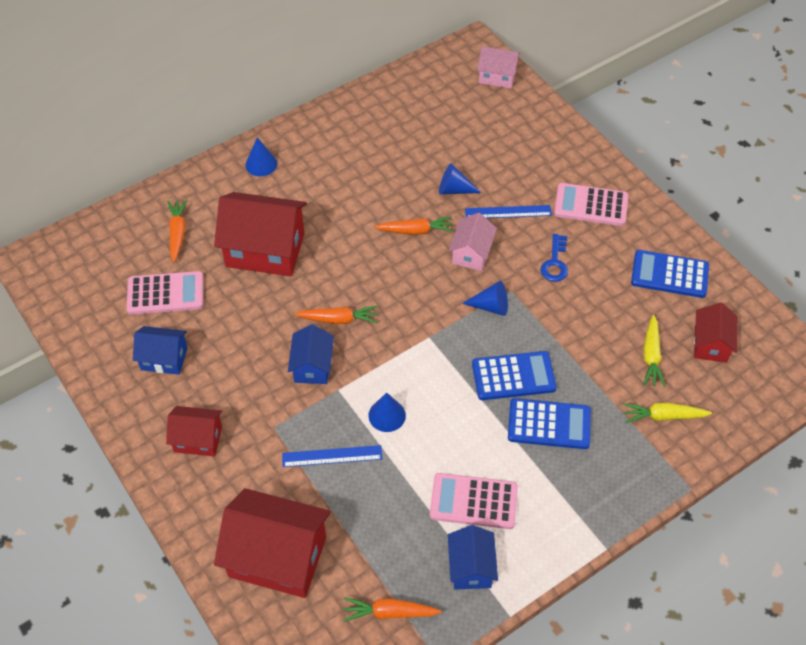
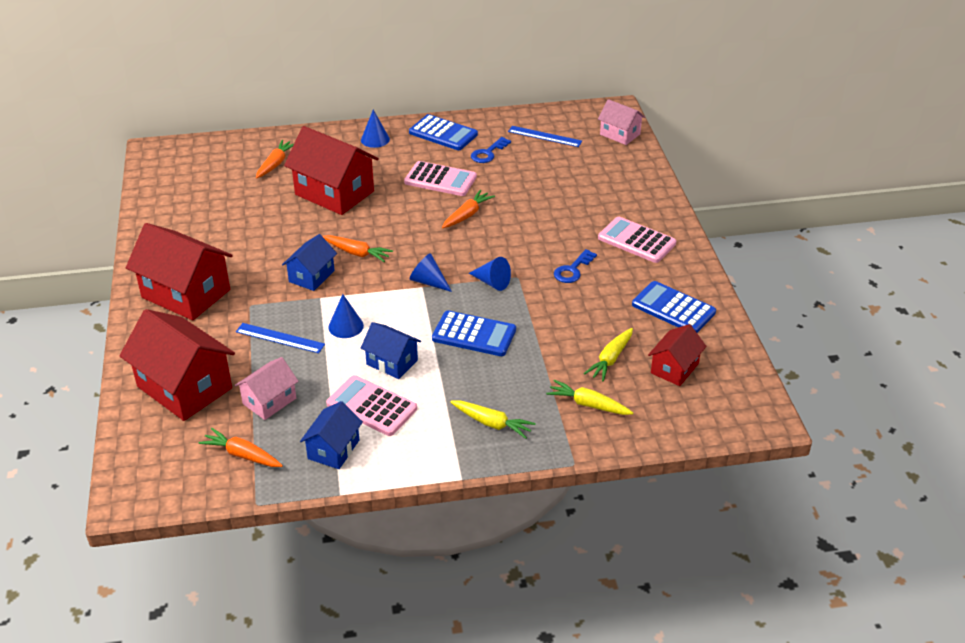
camera: 25 degrees right, 15 degrees down
(164, 358) = (202, 236): blue house -> blue house (392, 362)
(165, 293) = (236, 198): pink calculator -> pink calculator (440, 180)
(198, 439) = (186, 293): red house -> red house, size x1.82
(386, 143) = (488, 153): none -> blue key
(415, 231) = (467, 215): orange carrot -> orange carrot turned 75 degrees counterclockwise
(454, 190) = (522, 198): blue cone -> blue cone (428, 282)
(471, 253) = (503, 243): pink house -> pink house (269, 401)
(508, 212) = (557, 225): blue ruler -> blue ruler (544, 136)
(549, 424) = (479, 376): blue calculator -> blue calculator (443, 133)
(593, 474) = (492, 423): none -> yellow carrot

